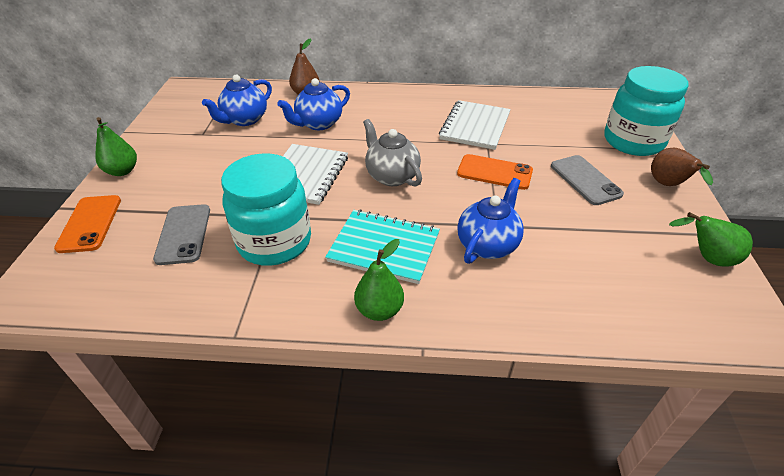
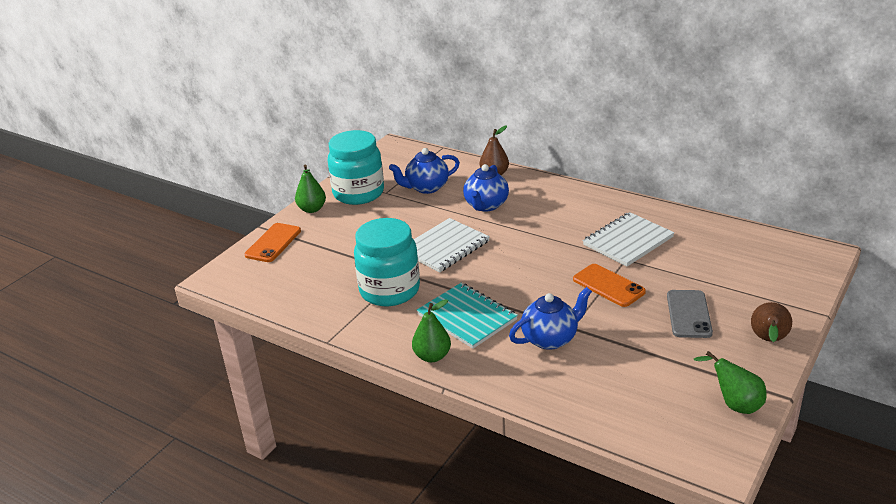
camera: 30 degrees right, 10 degrees down
(184, 234) = (330, 267): grey phone -> none
(318, 124) = (486, 205): blue teapot -> blue teapot turned 60 degrees counterclockwise
(392, 176) = (515, 265): grey teapot -> none
(633, 141) = (778, 294): turquoise jar -> turquoise jar (358, 193)

